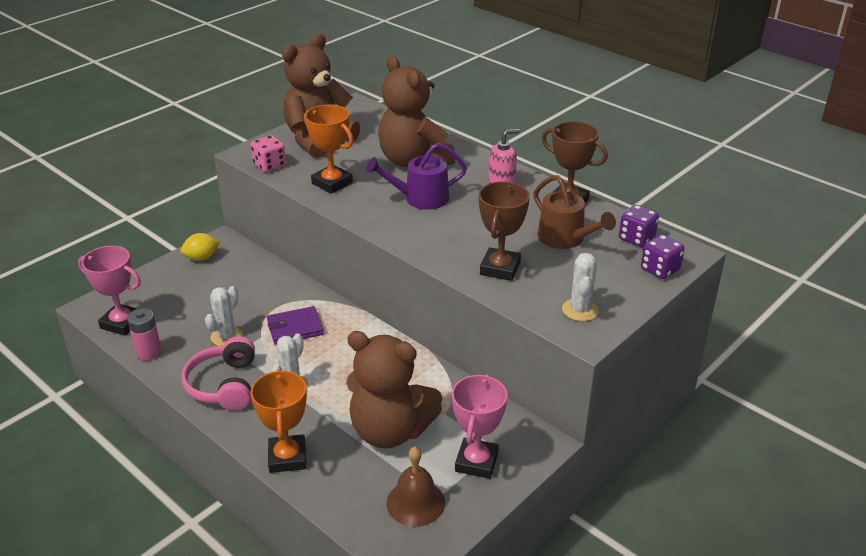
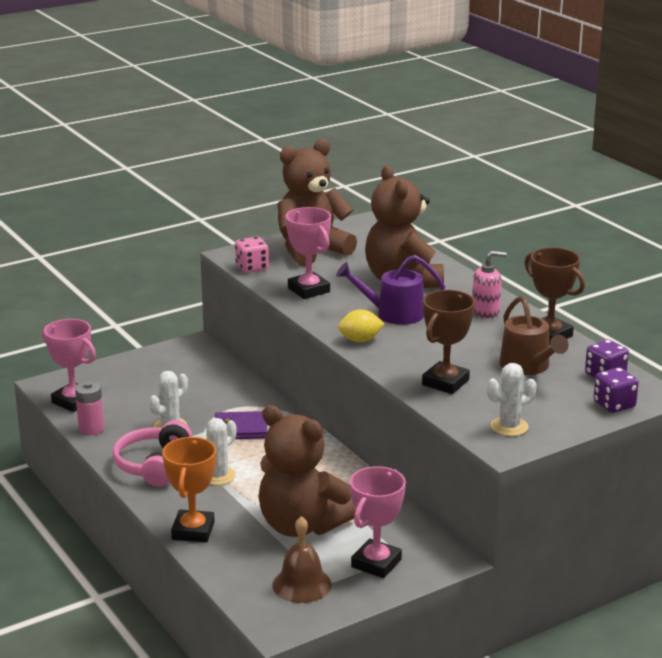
camera: 15 degrees right, 10 degrees down
(202, 258) = (169, 357): yellow lemon -> yellow lemon (360, 340)
(332, 183) = (308, 290): orange trophy -> pink trophy
(580, 310) = (509, 427): white cactus -> white cactus turned 45 degrees clockwise

